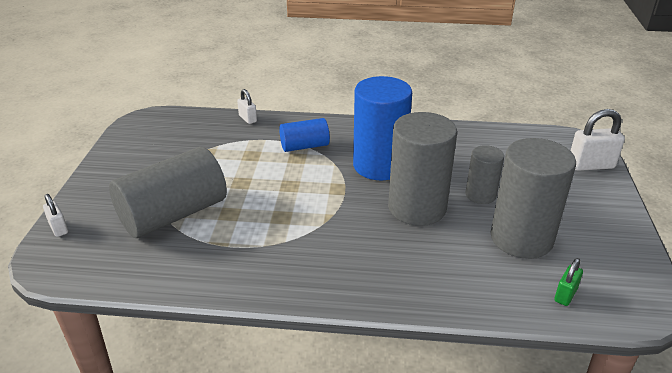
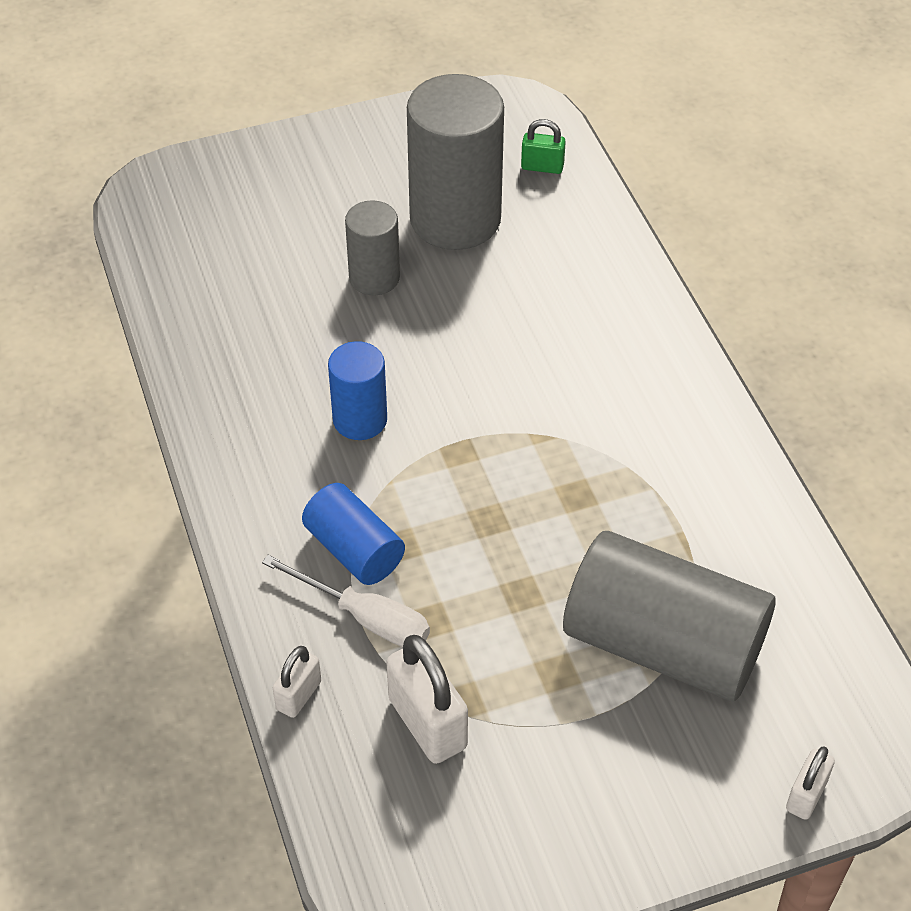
camera: 115 degrees left, 15 degrees up
(268, 140) = (365, 618): none -> white screwdriver
(379, 165) = (360, 420): blue cylinder -> blue cylinder, size x0.54
(417, 208) = (451, 340): grey cylinder -> none
(591, 165) = (220, 172): white padlock -> white padlock (427, 723)

